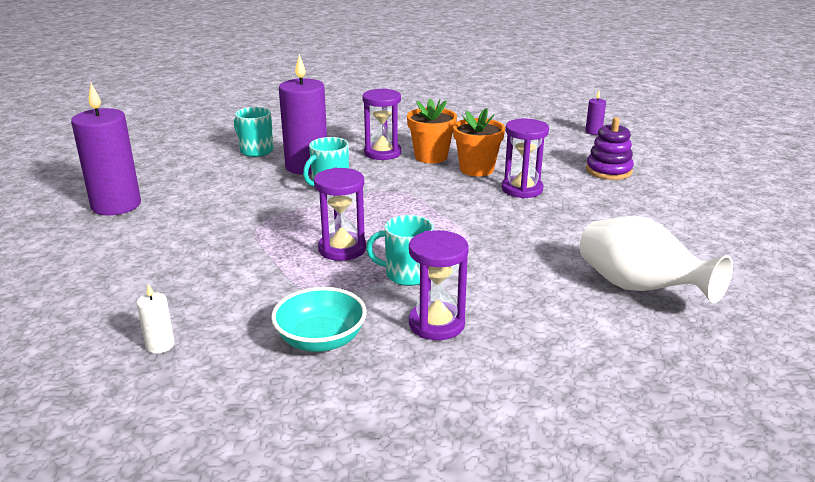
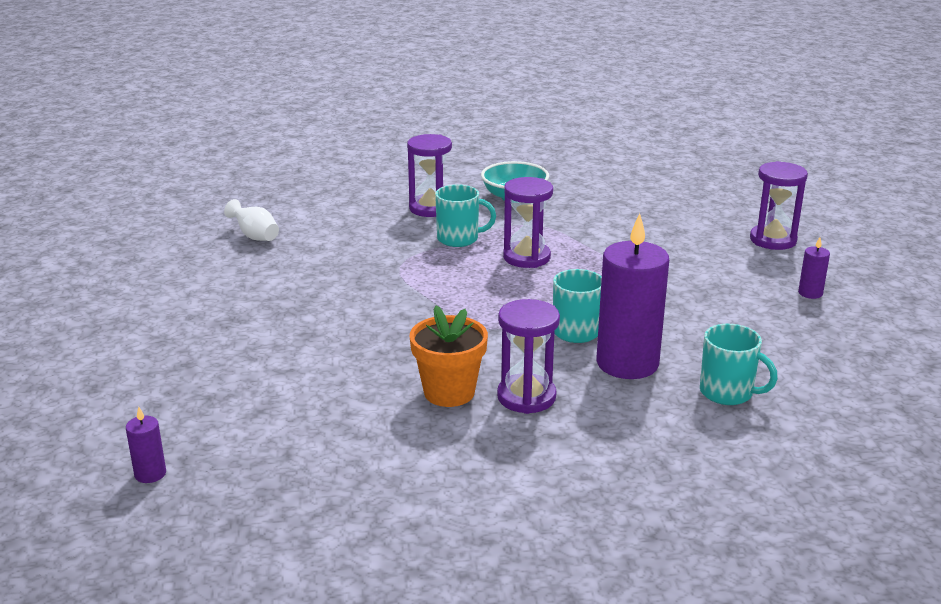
camera: 175 degrees right, 0 degrees up
(116, 205) = (810, 293): purple candle -> purple candle, size x0.43
(160, 345) = (627, 190): white candle -> none
(476, 169) = (381, 369): orange flower pot -> none
(522, 189) = (325, 337): purple hourglass -> purple hourglass (773, 240)
(608, 171) = (188, 376): purple stacking toy -> none
(639, 289) = (255, 236): white vase -> white vase, size x0.51

